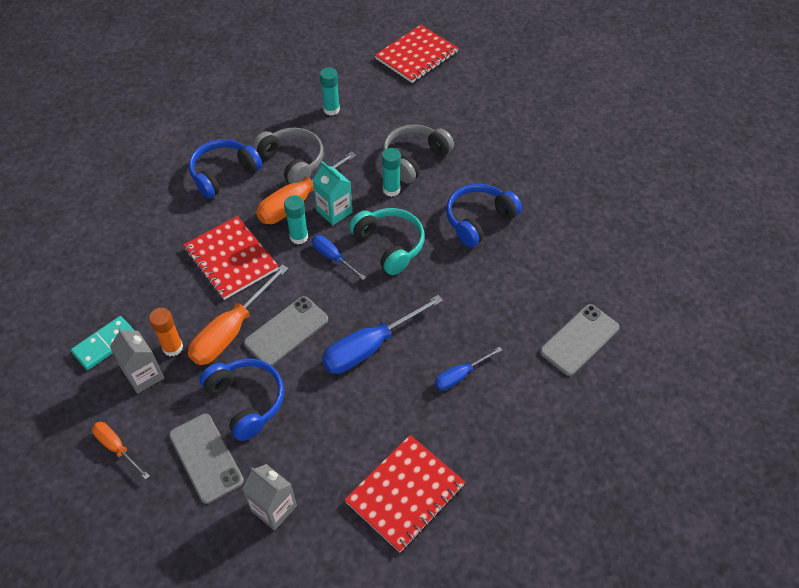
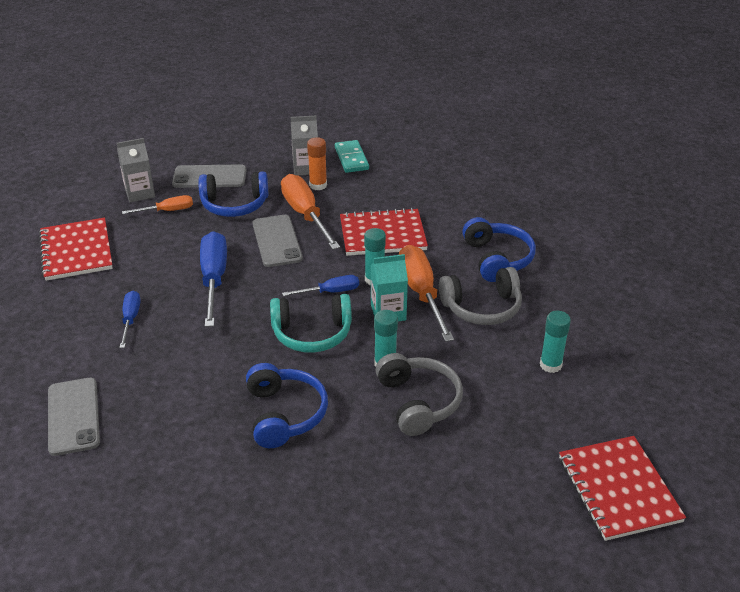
camera: 120 degrees right, 15 degrees down
(117, 448) = (258, 146): orange screwdriver -> orange screwdriver (167, 211)

